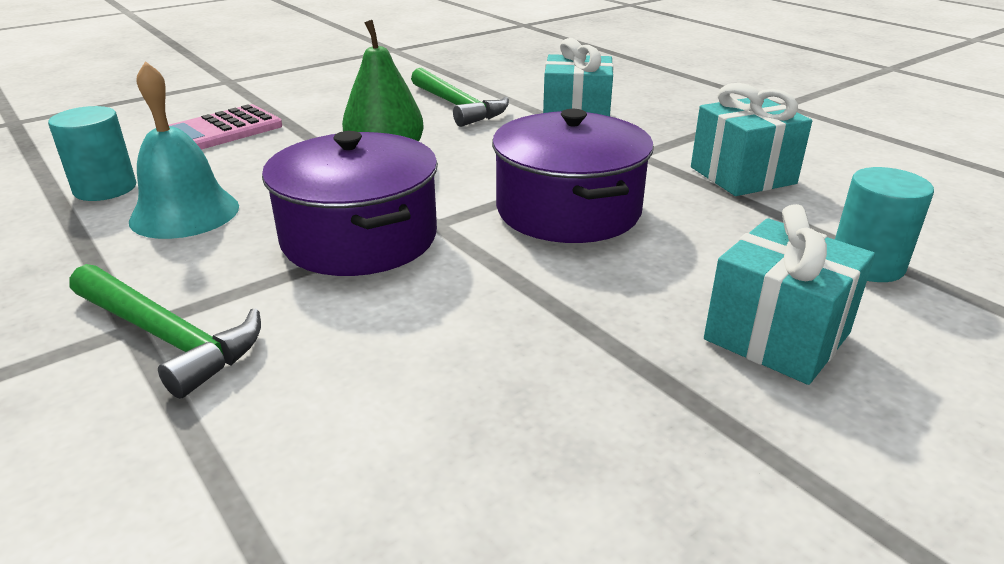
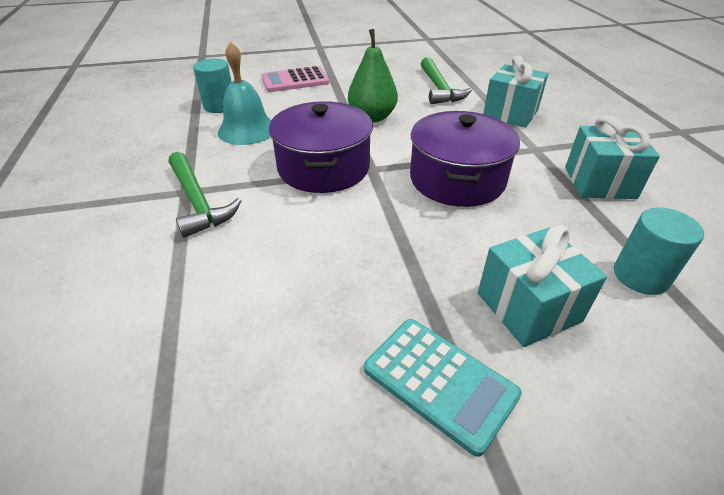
camera: 25 degrees right, 10 degrees up
(744, 465) = (439, 382): none -> turquoise calculator

